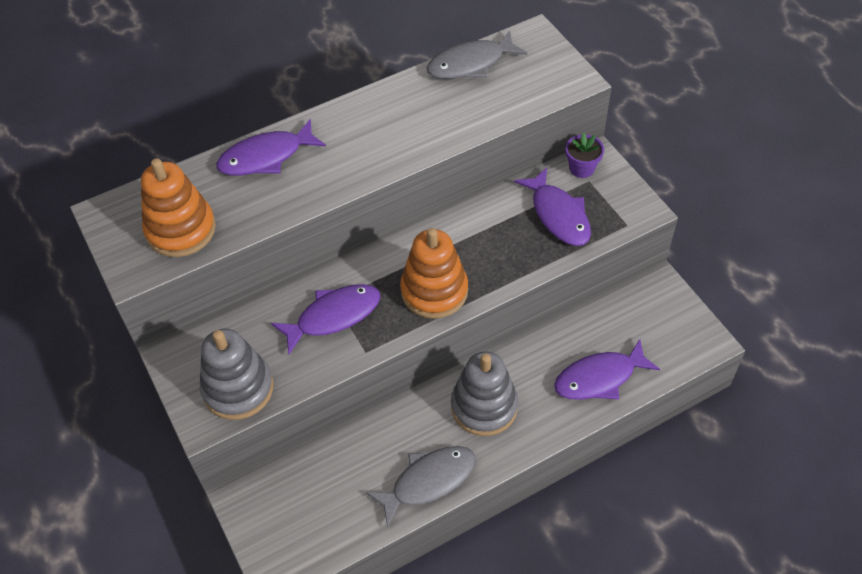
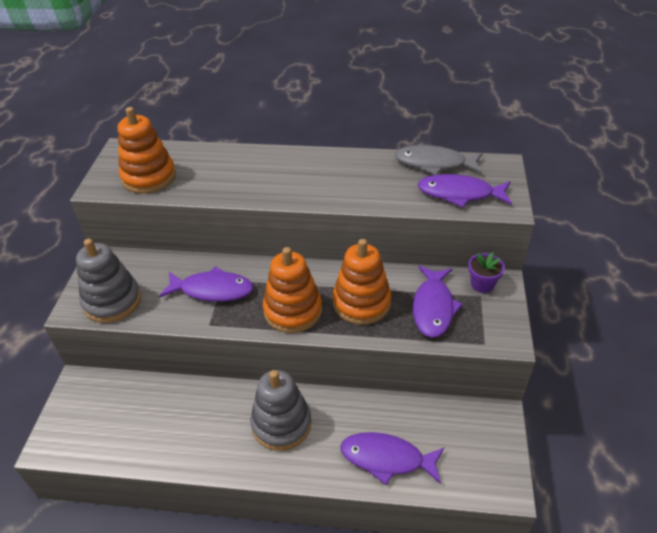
camera: 35 degrees right, 10 degrees down
(266, 157) = (241, 160): purple fish -> purple fish (460, 194)
(428, 481) = (195, 451): grey fish -> none
(491, 246) = (361, 303): none -> orange stacking toy

